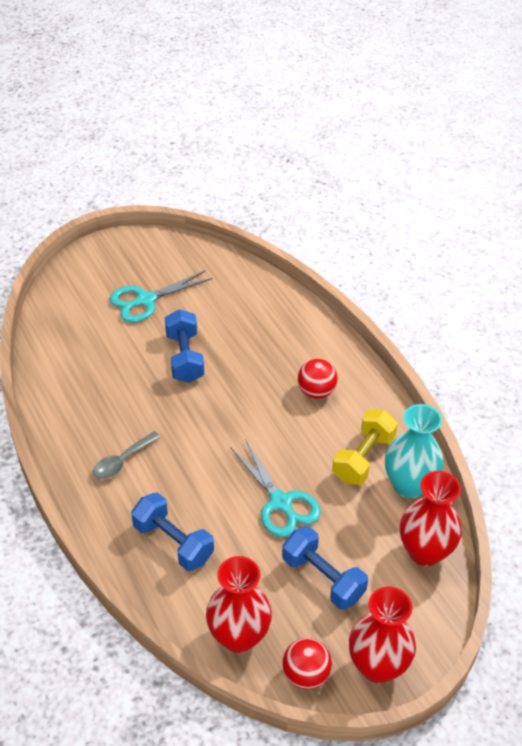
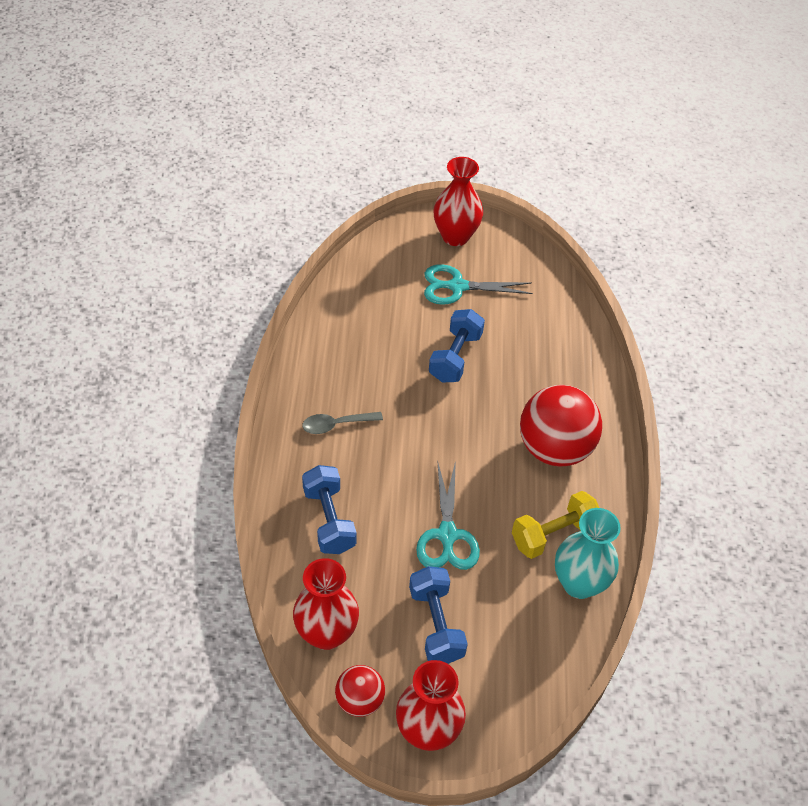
camera: 30 degrees right, 5 degrees up
(316, 391) = (554, 448): red ball -> red ball, size x1.89
(424, 552) = (548, 654): red vase -> red vase (455, 236)

